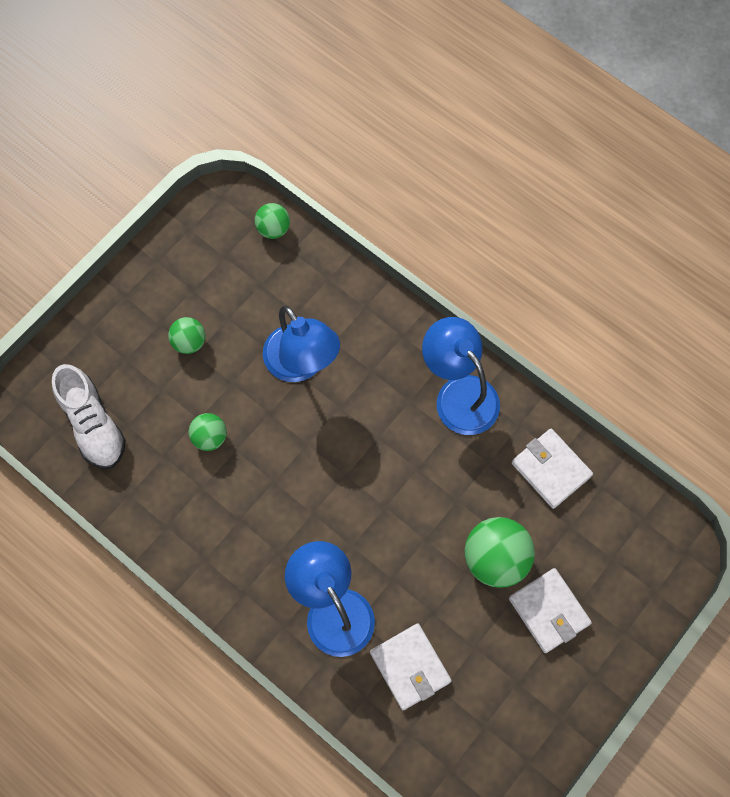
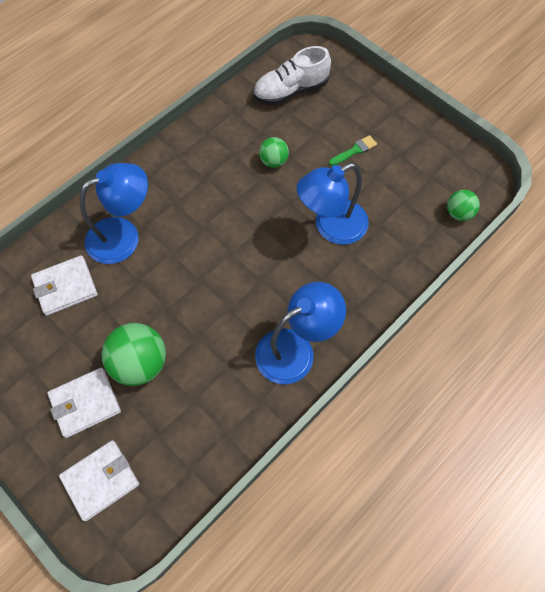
camera: 95 degrees right, 5 degrees down
(189, 342) = (354, 150): green ball -> green brush
(551, 469) = (214, 423): white wallet -> white wallet (101, 480)

